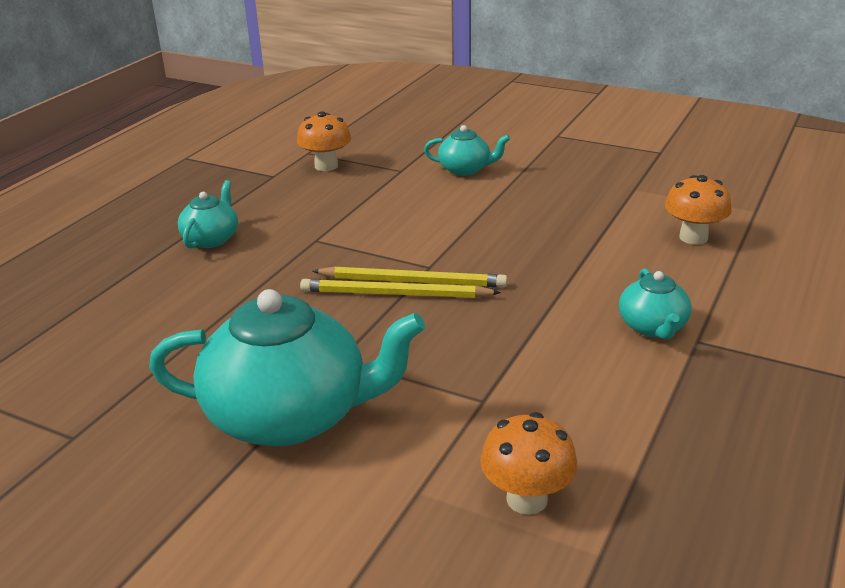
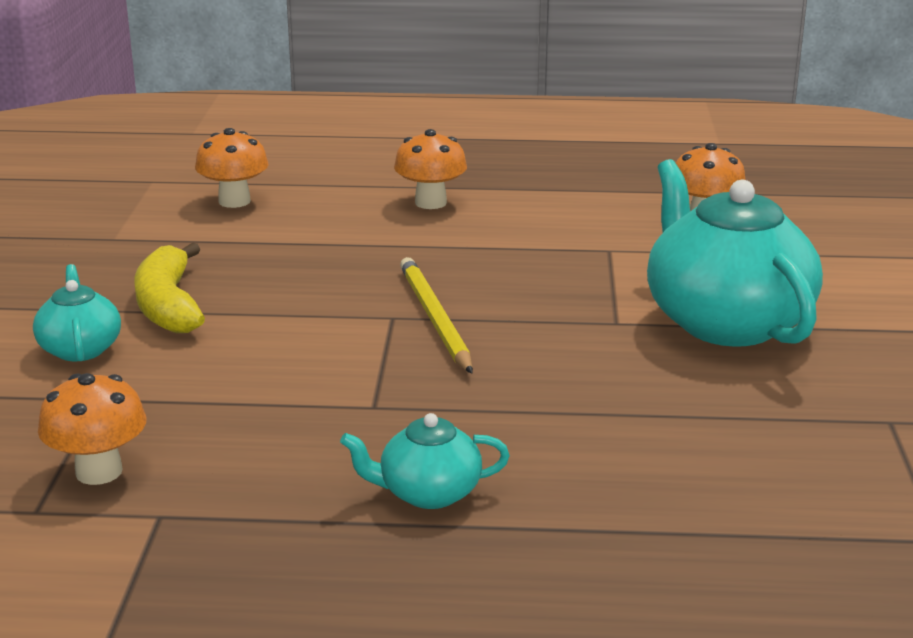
camera: 115 degrees left, 5 degrees down
(394, 294) = (470, 322): yellow pencil -> none
(506, 196) = (168, 305): none -> yellow banana
(653, 327) = (430, 203): turquoise teapot -> orange mushroom

